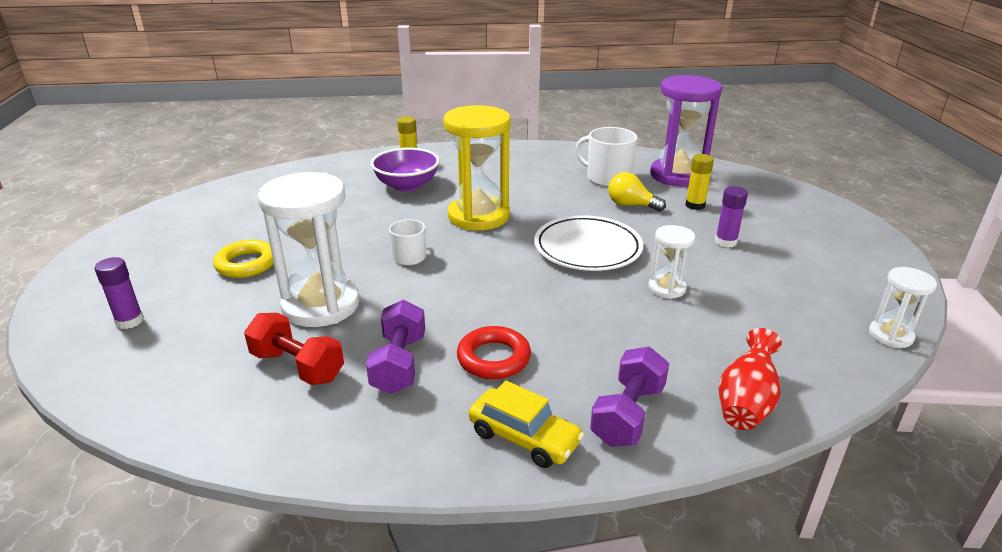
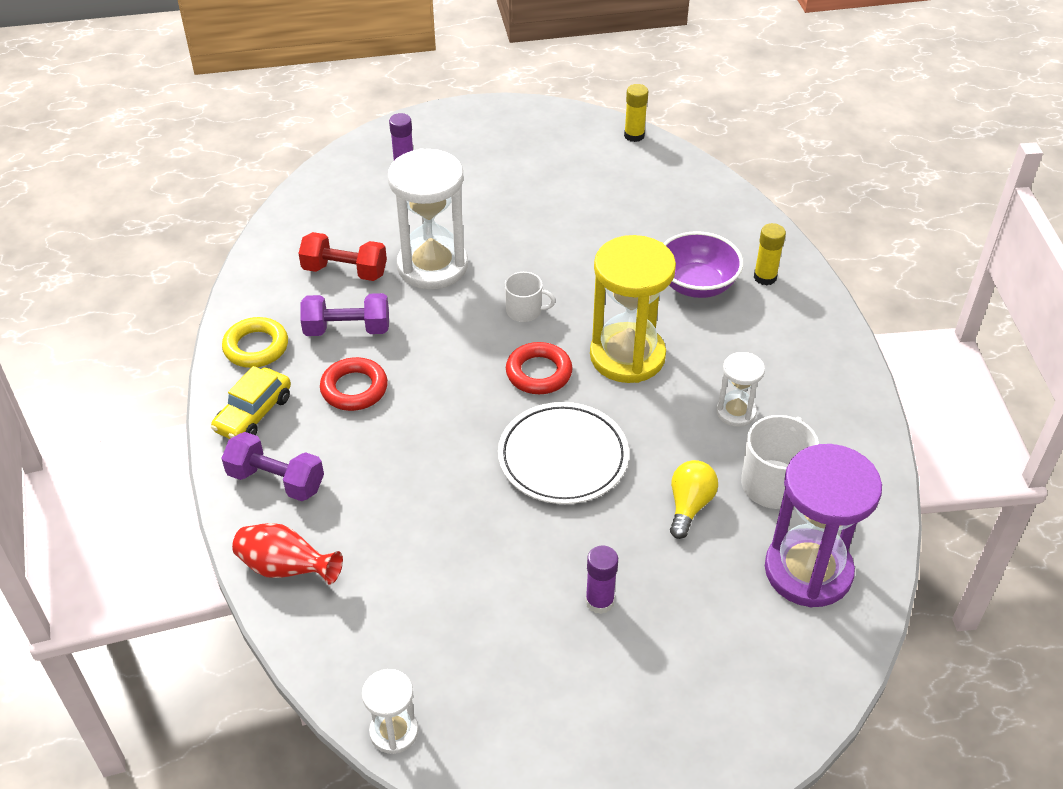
camera: 85 degrees right, 15 degrees up
(246, 264) = (498, 204): yellow ring -> yellow ring (256, 347)
(297, 366) = (345, 271): red dumbbell -> red dumbbell turned 75 degrees clockwise
(490, 254) = (539, 373): none -> red ring
(666, 288) = (480, 526): white hourglass -> white hourglass (736, 412)
(695, 205) = (704, 580): yellow glue stick -> yellow glue stick (634, 135)

